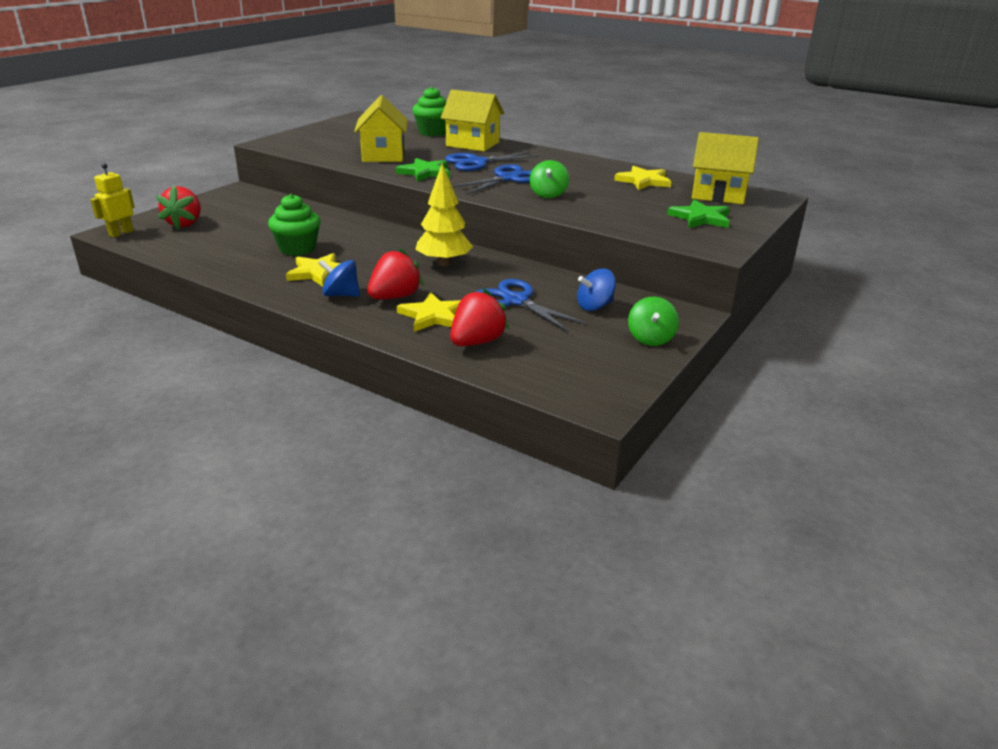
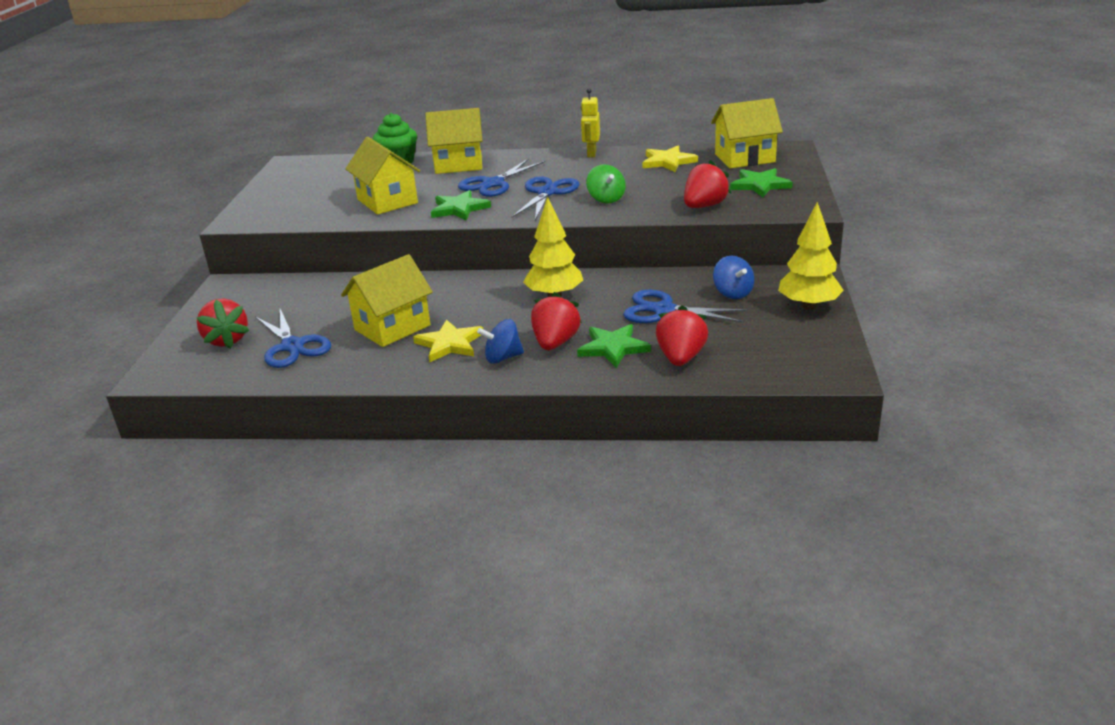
camera: 25 degrees left, 0 degrees up
(121, 233) = (167, 374): yellow robot -> yellow robot (591, 153)
(217, 240) = (292, 346): none -> blue scissors
(297, 249) = (392, 327): green cupcake -> yellow house
(433, 316) = (613, 348): yellow star -> green star
(595, 306) = (733, 293): blue spinning top -> blue spinning top turned 60 degrees counterclockwise
(624, 221) = (704, 206): none -> red strawberry
(650, 338) = (808, 306): green spinning top -> yellow tree

